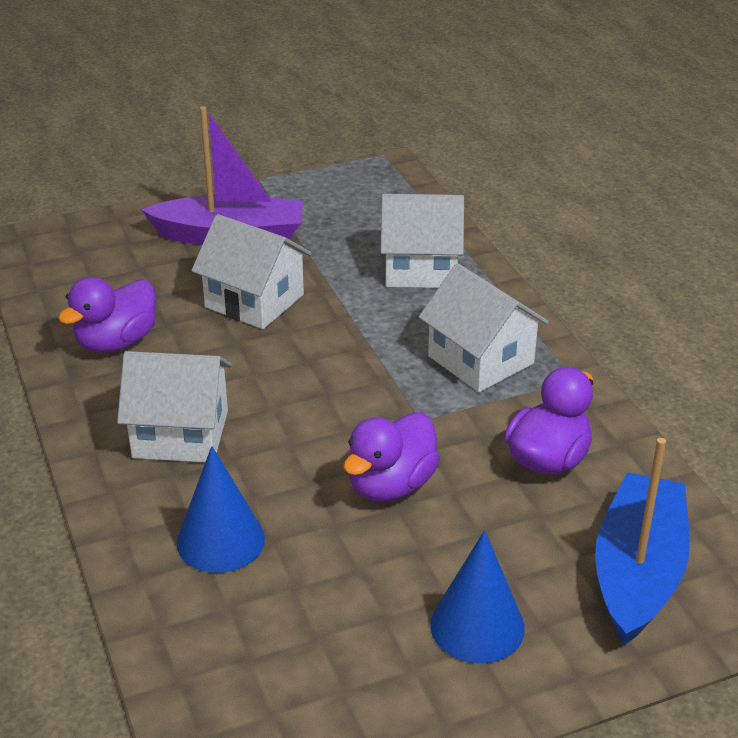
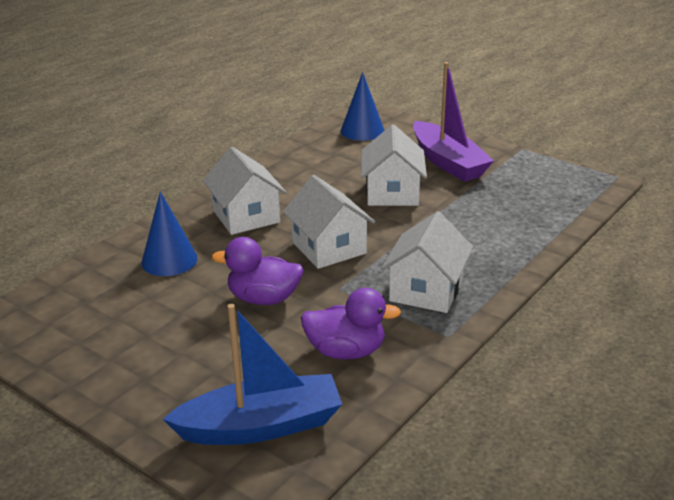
camera: 60 degrees right, 5 degrees down
(116, 342) = (306, 169): purple duck -> none
(420, 268) = (500, 235): white house -> white house (329, 248)
(477, 626) = (161, 372): blue cone -> blue cone (362, 131)

